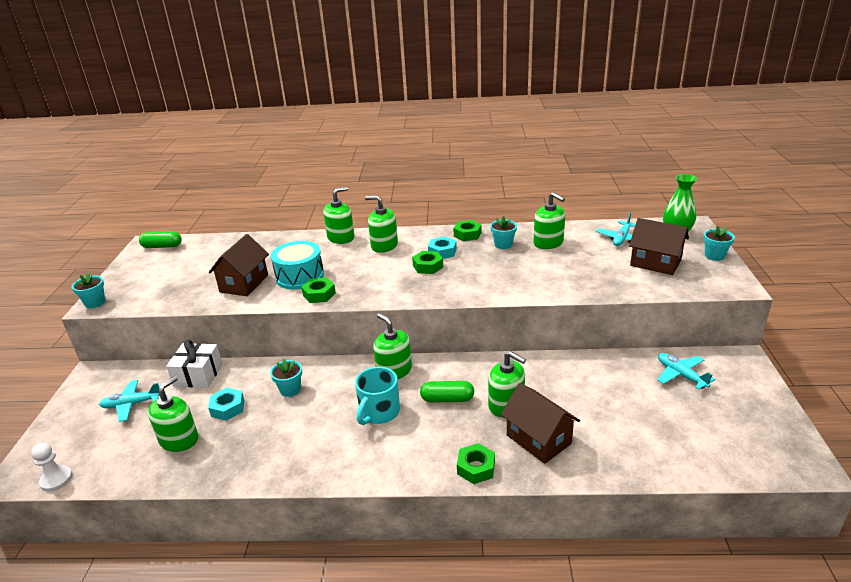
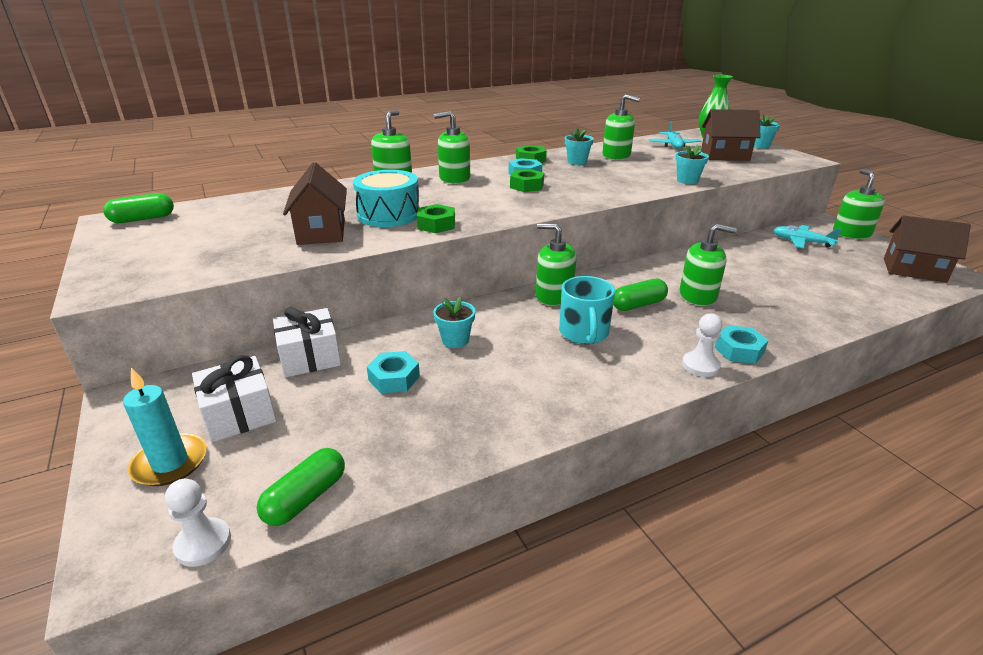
camera: 30 degrees left, 0 degrees up
(79, 425) = (170, 462): none -> turquoise candle
(95, 303) = (97, 289): turquoise flower pot -> turquoise flower pot (687, 181)
(117, 473) = (306, 498): none -> green capsule
(132, 404) = (239, 414): turquoise plane -> white gift
(179, 440) = (363, 430): green soap dispenser -> green soap dispenser (851, 233)
(430, 470) = (700, 365): none -> white pawn
(476, 468) = (739, 350): green nut -> turquoise nut
(538, 439) = (760, 313): brown house -> brown house (914, 270)

